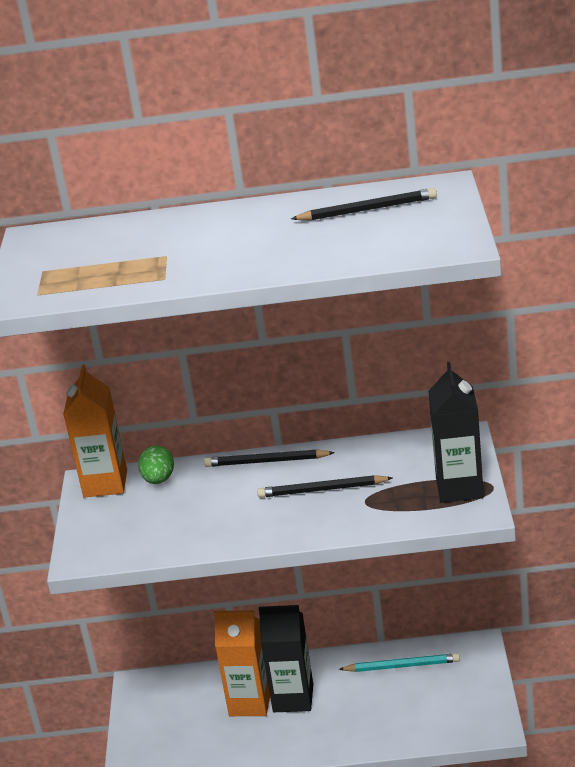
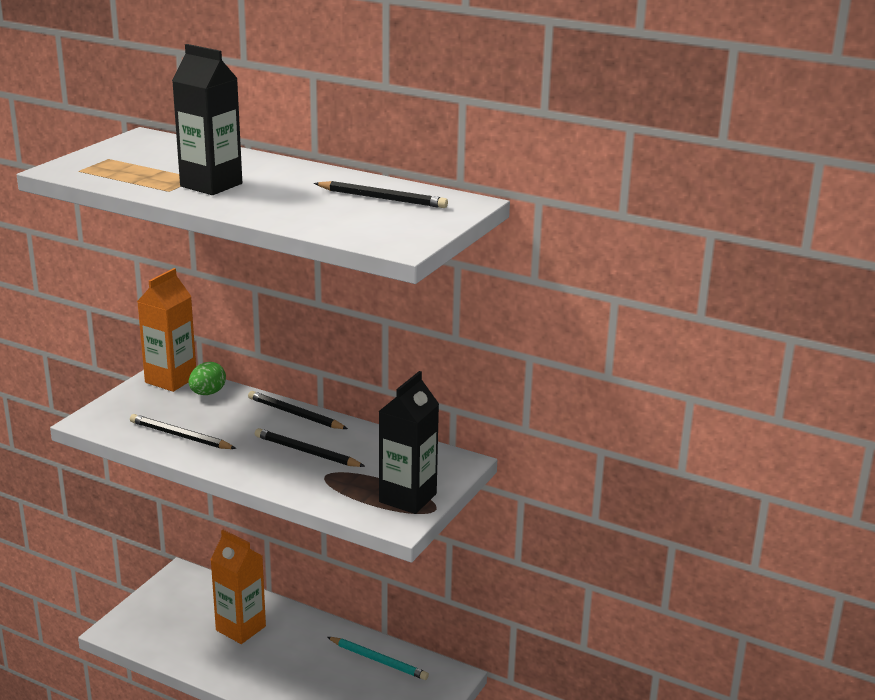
camera: 25 degrees right, 5 degrees down
(188, 529) = (181, 436): none -> black pencil
(293, 698) = (274, 641): black carton -> black carton (211, 185)

